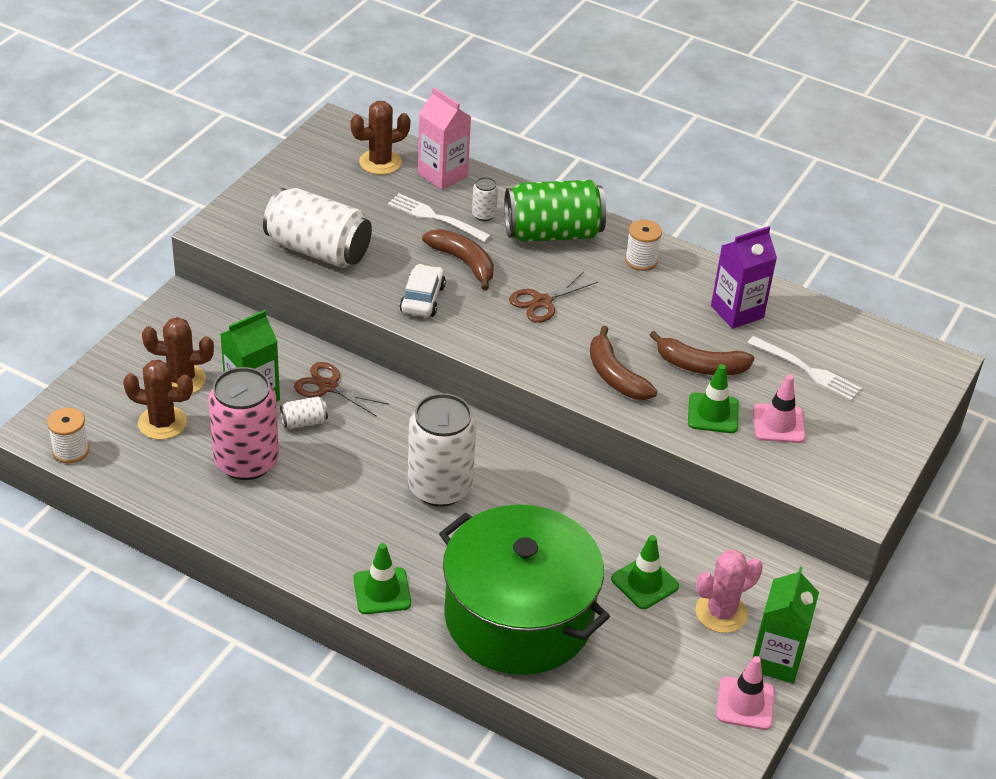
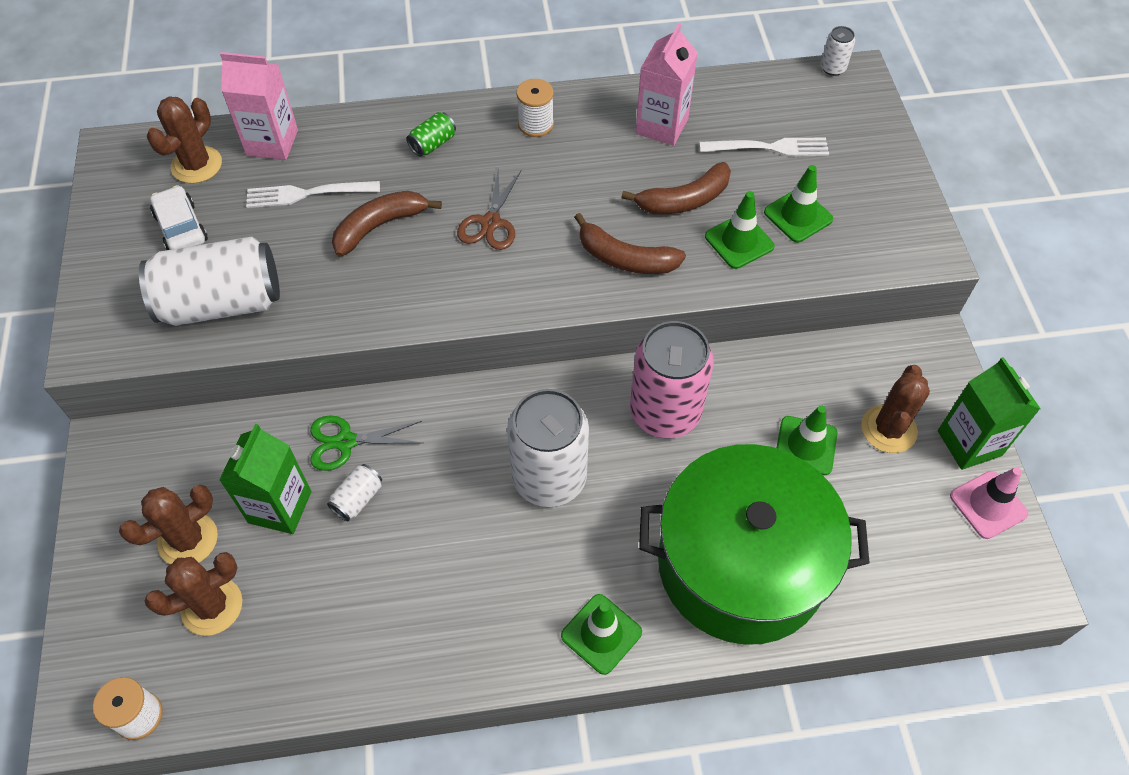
camera: 35 degrees left, 15 degrees up
(246, 461) = (340, 587): pink can -> pink can (665, 412)
(328, 386) = (346, 442): brown scissors -> green scissors
(422, 299) = (377, 292): white car -> white car (181, 228)
(464, 262) = (380, 226): brown banana -> brown banana turned 45 degrees counterclockwise
(484, 215) = (351, 163): white can -> white can (833, 68)
(552, 233) = (433, 144): green can -> green can, size x0.43
(721, 613) = (888, 429): pink cactus -> brown cactus
(737, 312) = (662, 126): purple carton -> pink carton
(778, 424) = (798, 216): pink traffic cone -> green traffic cone

